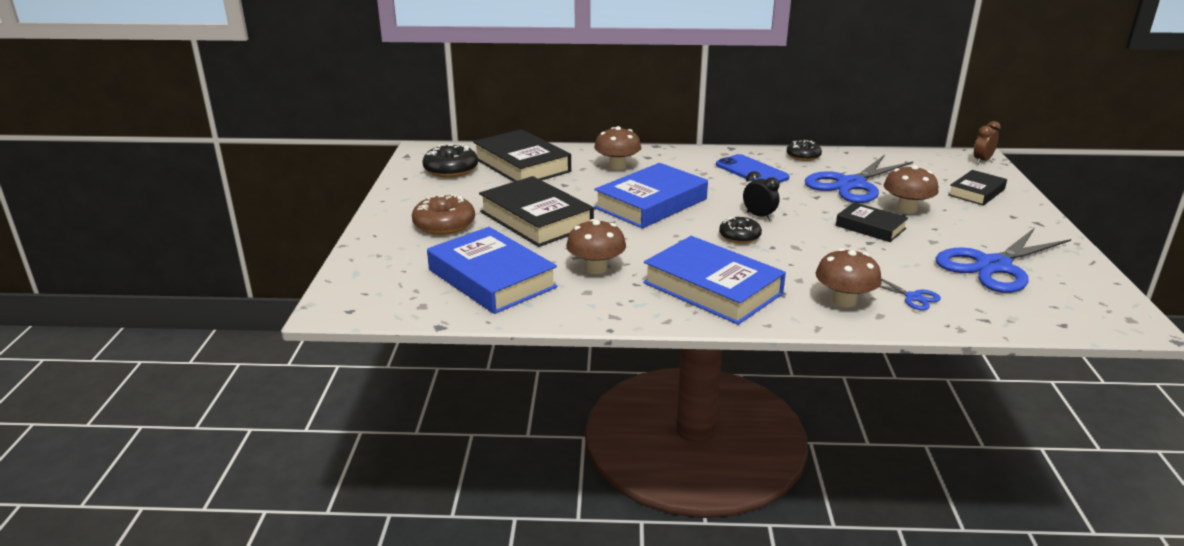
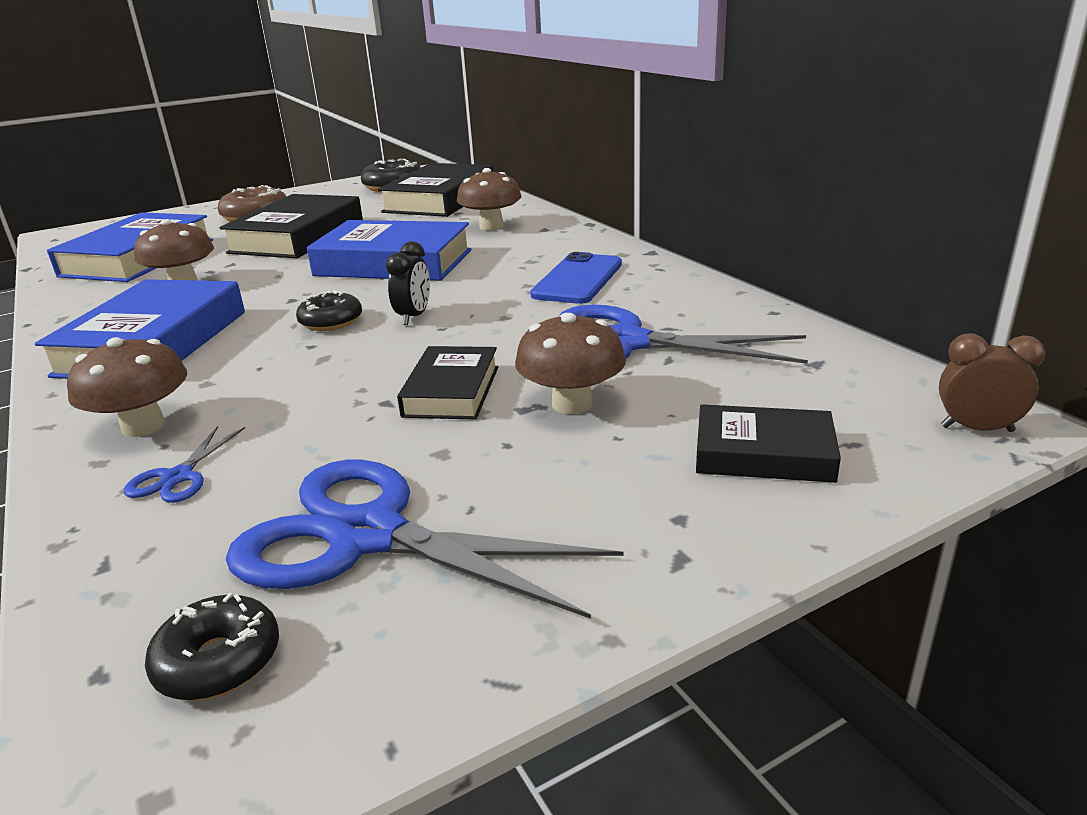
camera: 60 degrees right, 0 degrees up
(803, 156) = (695, 292): black donut -> black donut (218, 661)

